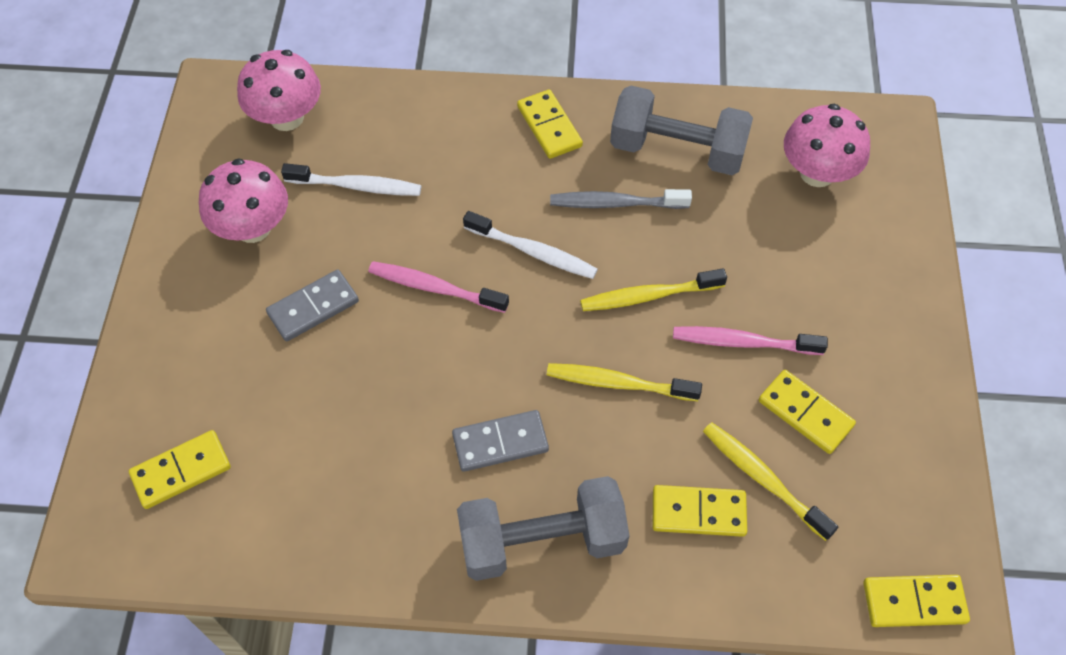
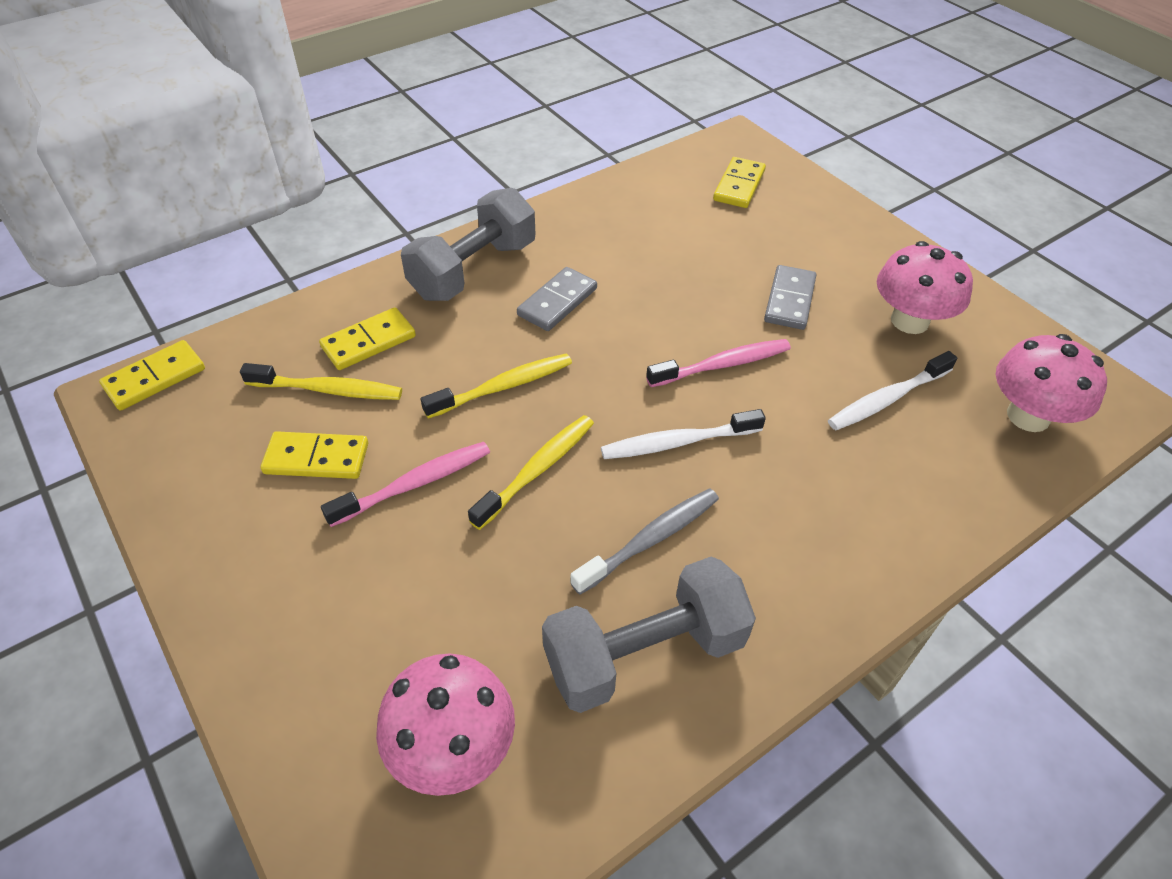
camera: 140 degrees right, 10 degrees down
(549, 126) = (804, 581): yellow domino -> none

